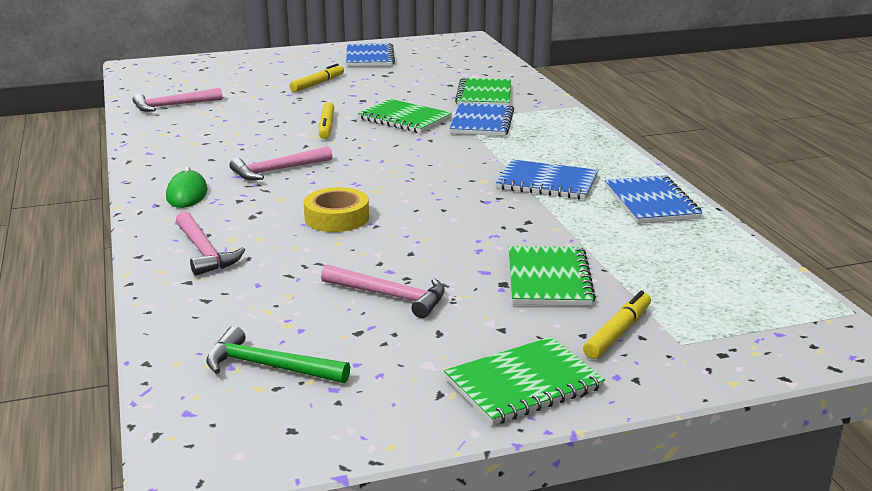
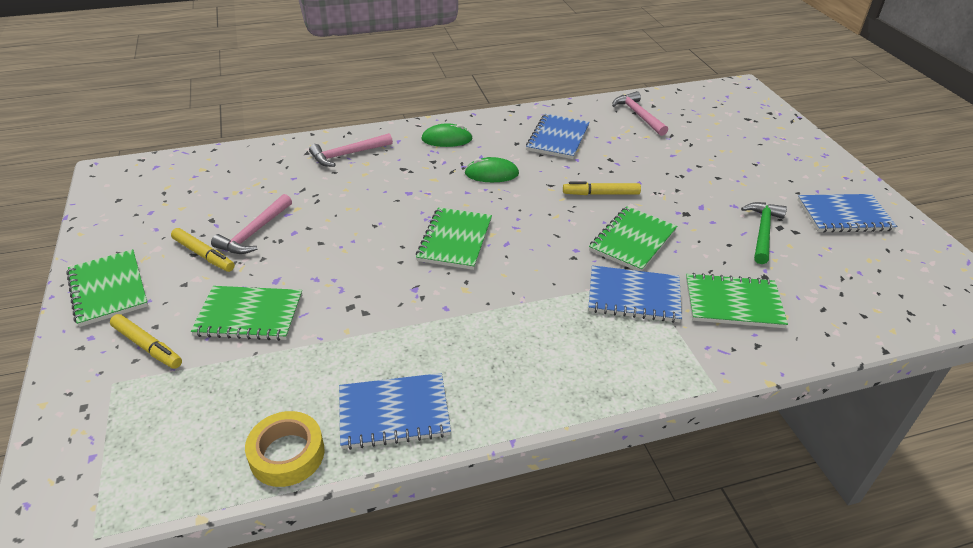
camera: 90 degrees right, 15 degrees up
(269, 366) = (187, 188): green hammer -> green hammer (763, 232)
(277, 170) = (491, 174): pink hammer -> green mouse
(317, 84) = (729, 184): yellow marker -> yellow marker (204, 255)
(337, 218) = (392, 206): yellow tape -> yellow tape (287, 454)
(405, 185) = (455, 240): none -> green notebook
(547, 183) = (455, 334): blue notebook -> blue notebook (558, 138)

